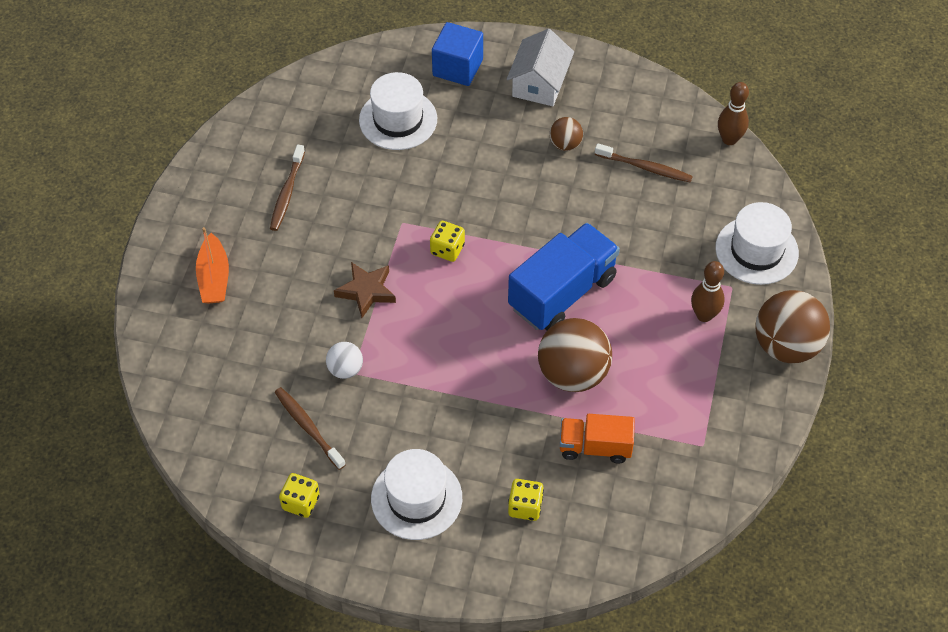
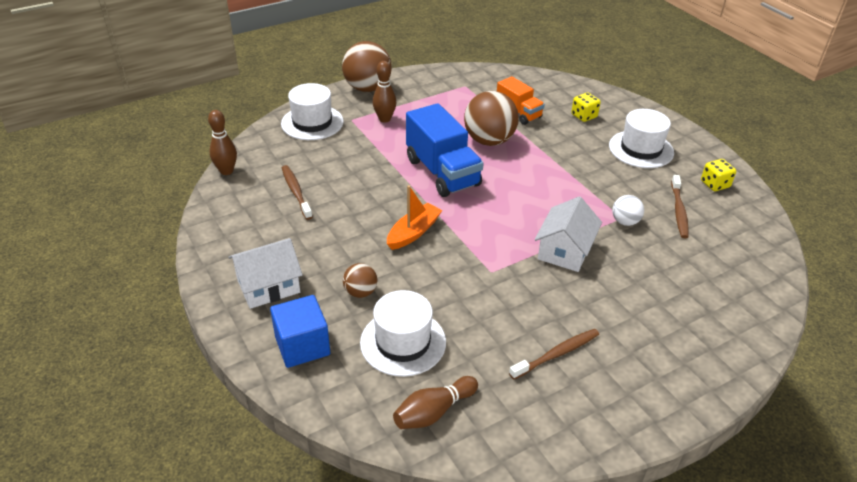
camera: 135 degrees left, 15 degrees down
(214, 278) = (676, 334): orange boat -> orange boat (413, 232)
(326, 95) = (434, 412): none -> brown bowling pin
(366, 291) = (565, 250): brown star -> white house
(447, 249) = (481, 236): yellow dice -> none
(562, 292) = (442, 172): blue truck -> blue truck turned 120 degrees counterclockwise
(565, 144) = (318, 237): brown ball -> brown ball (360, 292)

